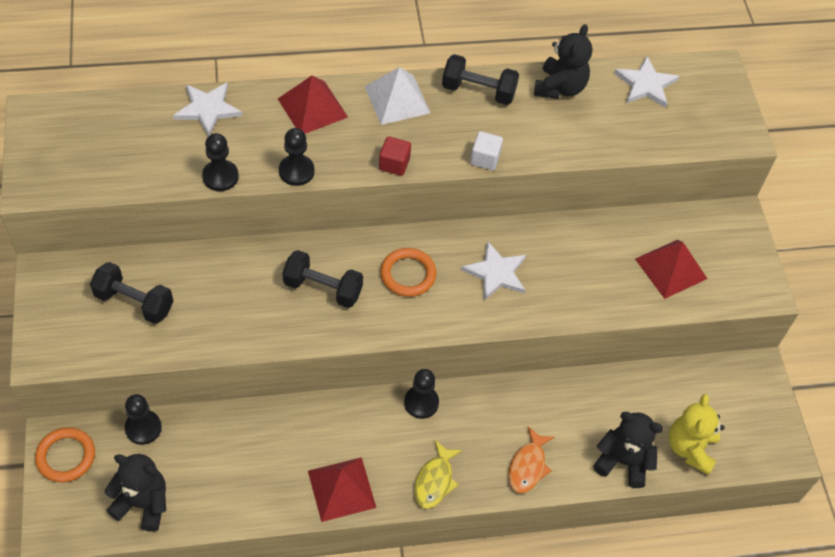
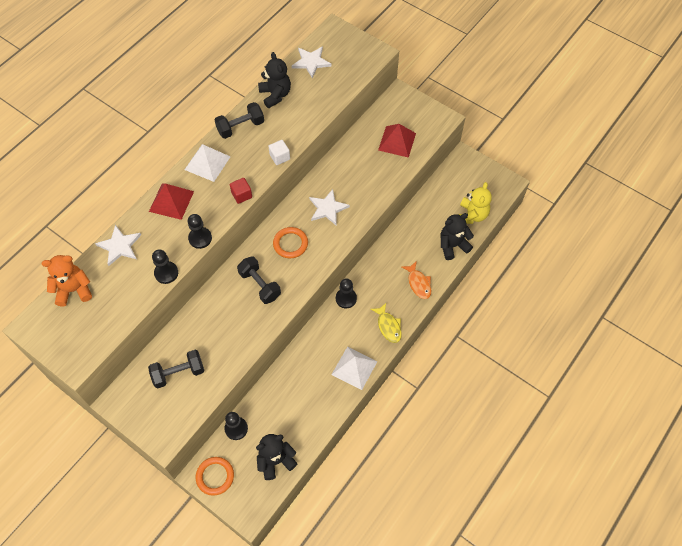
camera: 40 degrees left, 5 degrees up
(114, 114) = (74, 290): none -> orange teddy bear
(323, 288) = (260, 285): black dumbbell -> black dumbbell turned 75 degrees clockwise
(341, 489) = (354, 368): red pyramid -> white pyramid
(690, 448) = (472, 215): yellow teddy bear -> yellow teddy bear turned 135 degrees counterclockwise

